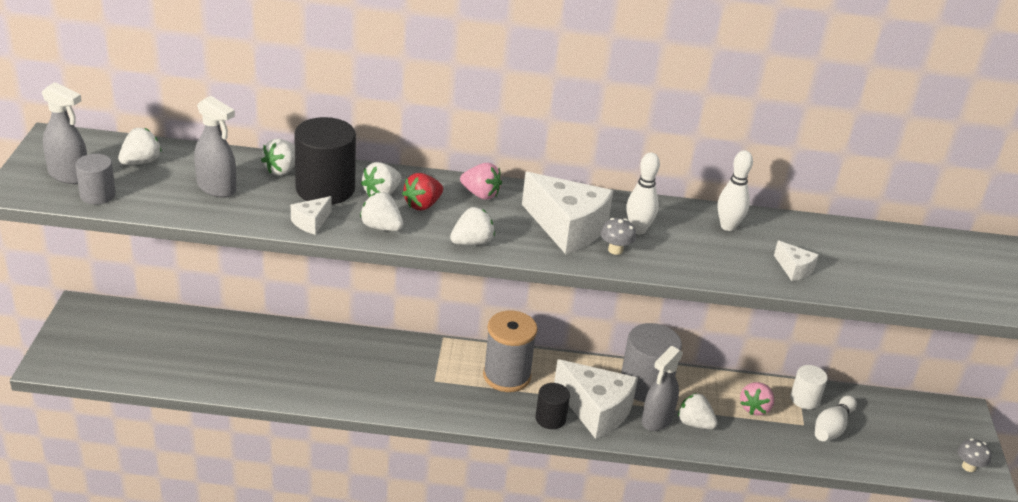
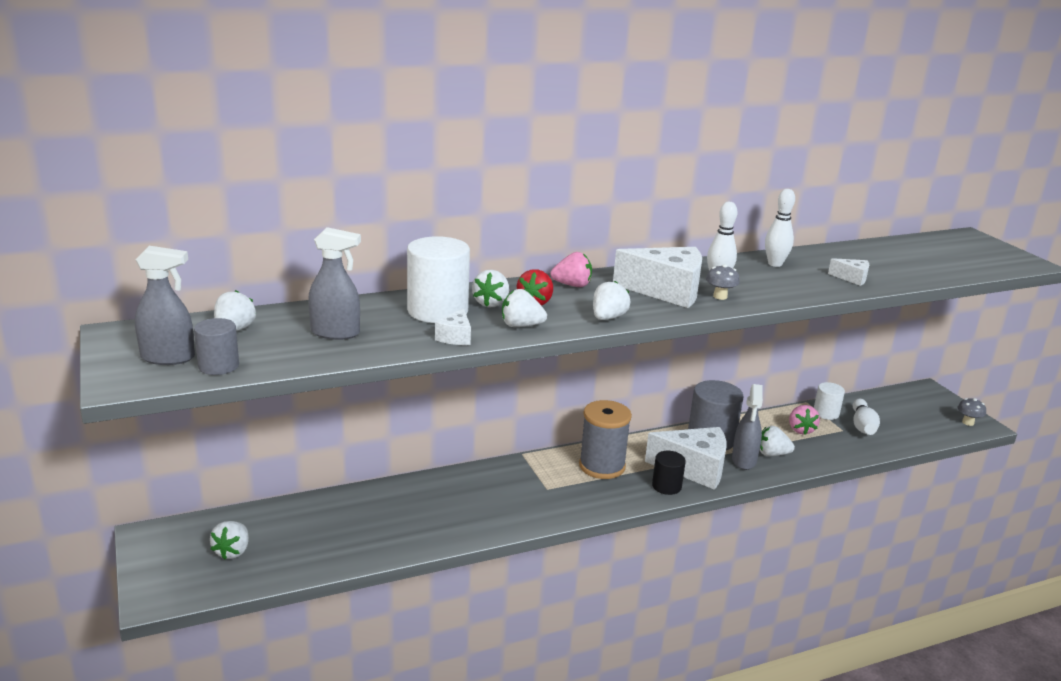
camera: 25 degrees left, 10 degrees down
(282, 170) = (381, 306): white strawberry -> white strawberry (232, 551)
(325, 189) = (437, 311): black cylinder -> white cylinder

